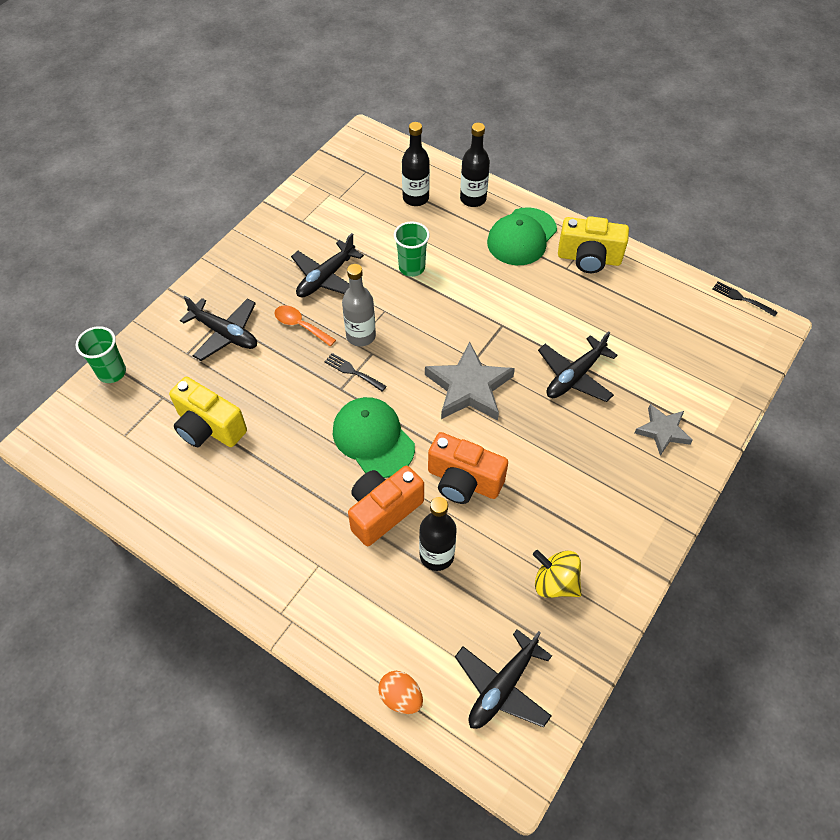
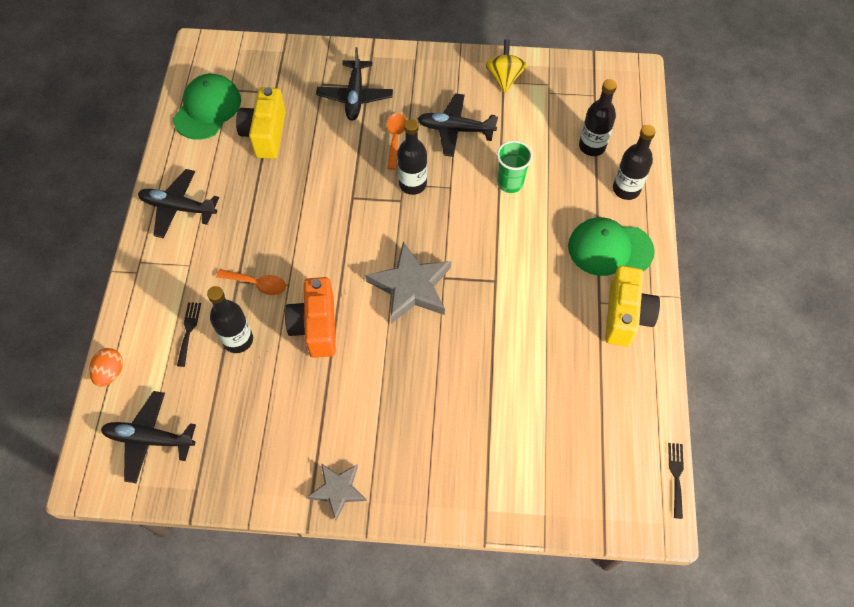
camera: 60 degrees right, 5 degrees up
(112, 372) = (277, 51): green cup -> none
(352, 371) = (374, 197): black fork -> black fork (188, 330)
(361, 336) = (412, 184): grey bottle -> black bottle
(373, 438) = (319, 243): green cap -> green cap (207, 109)
(383, 511) = (257, 284): orange camera -> orange spoon
(555, 582) = (258, 438): yellow spinning top -> yellow spinning top (504, 78)
(574, 376) = (476, 364): black plane -> black plane (178, 208)
(589, 258) = (625, 316): yellow camera -> yellow camera turned 150 degrees counterclockwise
(663, 431) = (462, 463): grey star -> grey star (338, 490)

